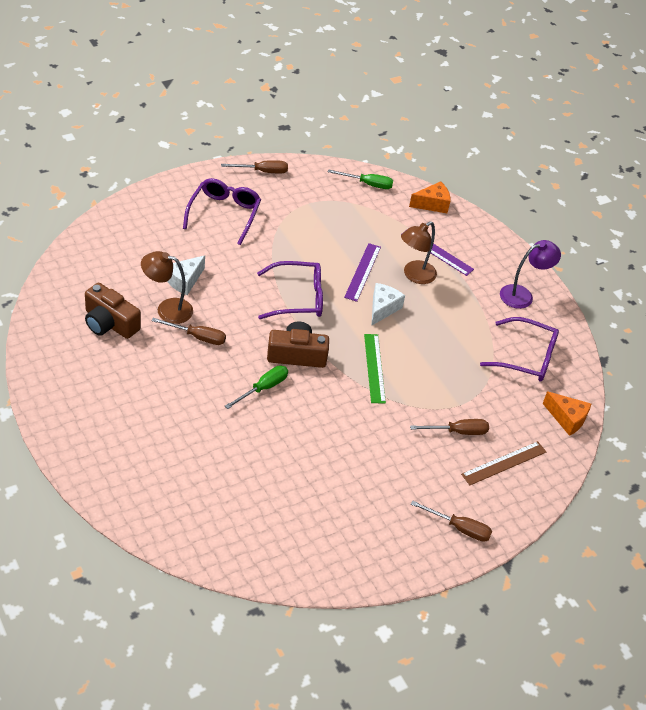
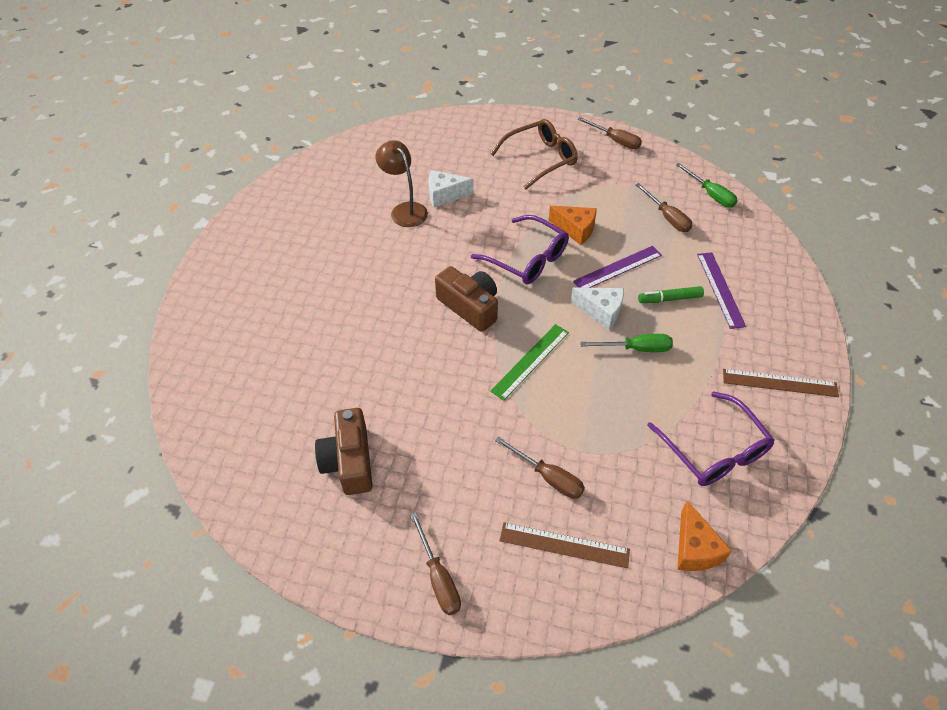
camera: 50 degrees right, 5 degrees up
(109, 323) = (348, 197): brown camera -> brown camera (349, 461)
(197, 337) = (402, 244): brown screwdriver -> brown screwdriver (667, 217)
(224, 214) = (541, 159): purple glasses -> brown glasses
(263, 388) = (407, 318): green screwdriver -> green screwdriver (636, 348)
(383, 308) = (601, 311): white cheese -> white cheese turned 45 degrees clockwise
(414, 275) = (669, 299): brown lamp -> green marker
(432, 204) = (764, 243): orange cheese -> orange cheese (575, 229)
(522, 295) = (779, 383): purple lamp -> brown ruler

